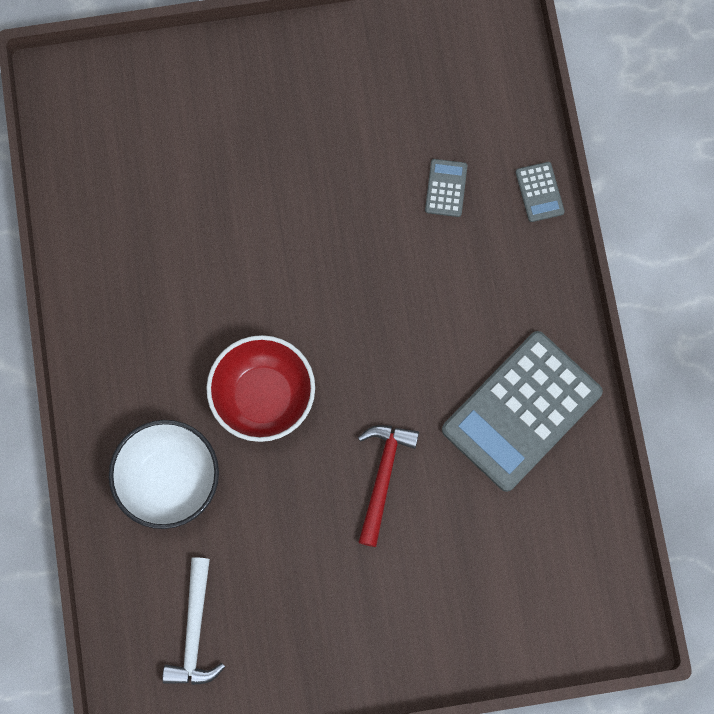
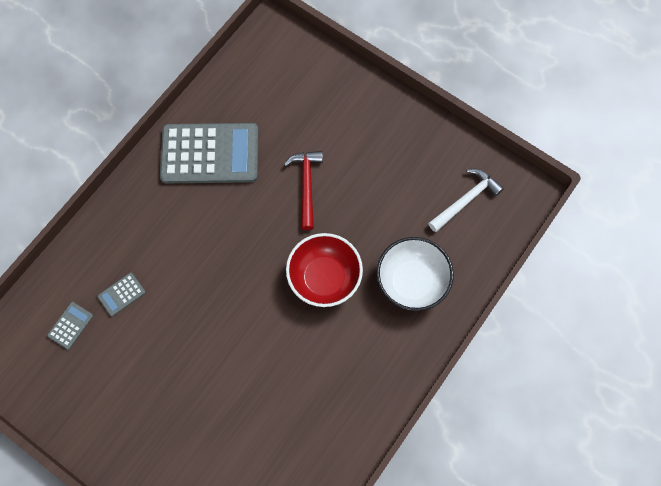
camera: 135 degrees left, 5 degrees down
(382, 477) = (306, 186): red hammer -> red hammer turned 120 degrees clockwise
(539, 192) = (80, 246): grey calculator -> grey calculator (70, 325)

